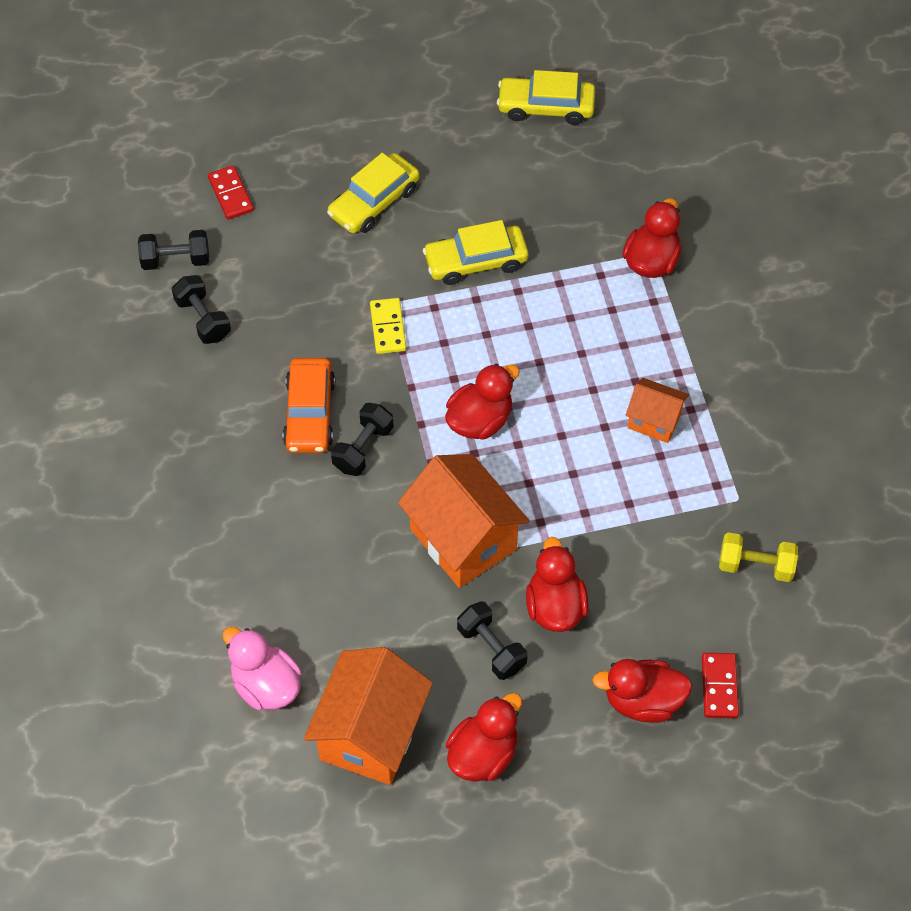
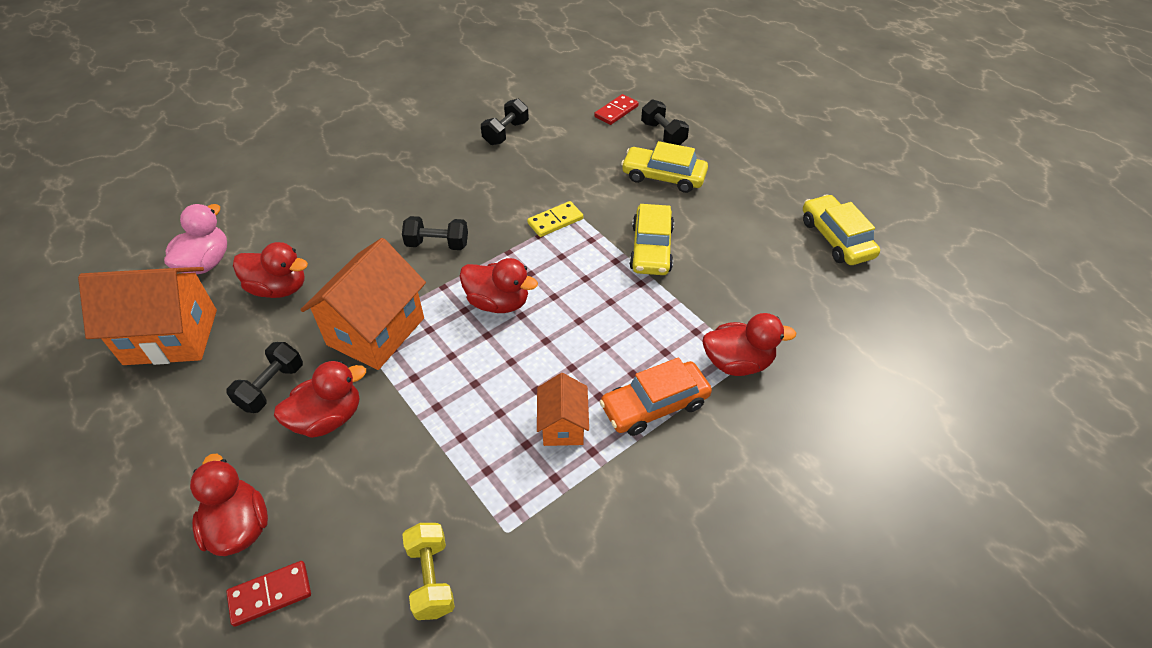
camera: 65 degrees right, 10 degrees down
(176, 260) = (546, 107): black dumbbell -> black dumbbell (663, 134)
(309, 413) = (455, 206): orange car -> orange car (654, 405)
(476, 261) = (651, 248): yellow car -> yellow car turned 135 degrees counterclockwise
(483, 754) = (161, 418): red duck -> red duck (279, 288)

